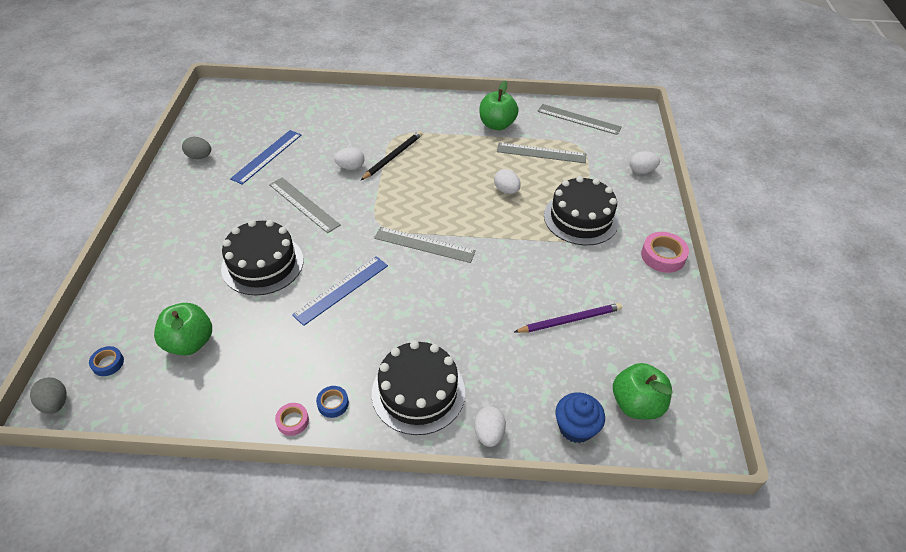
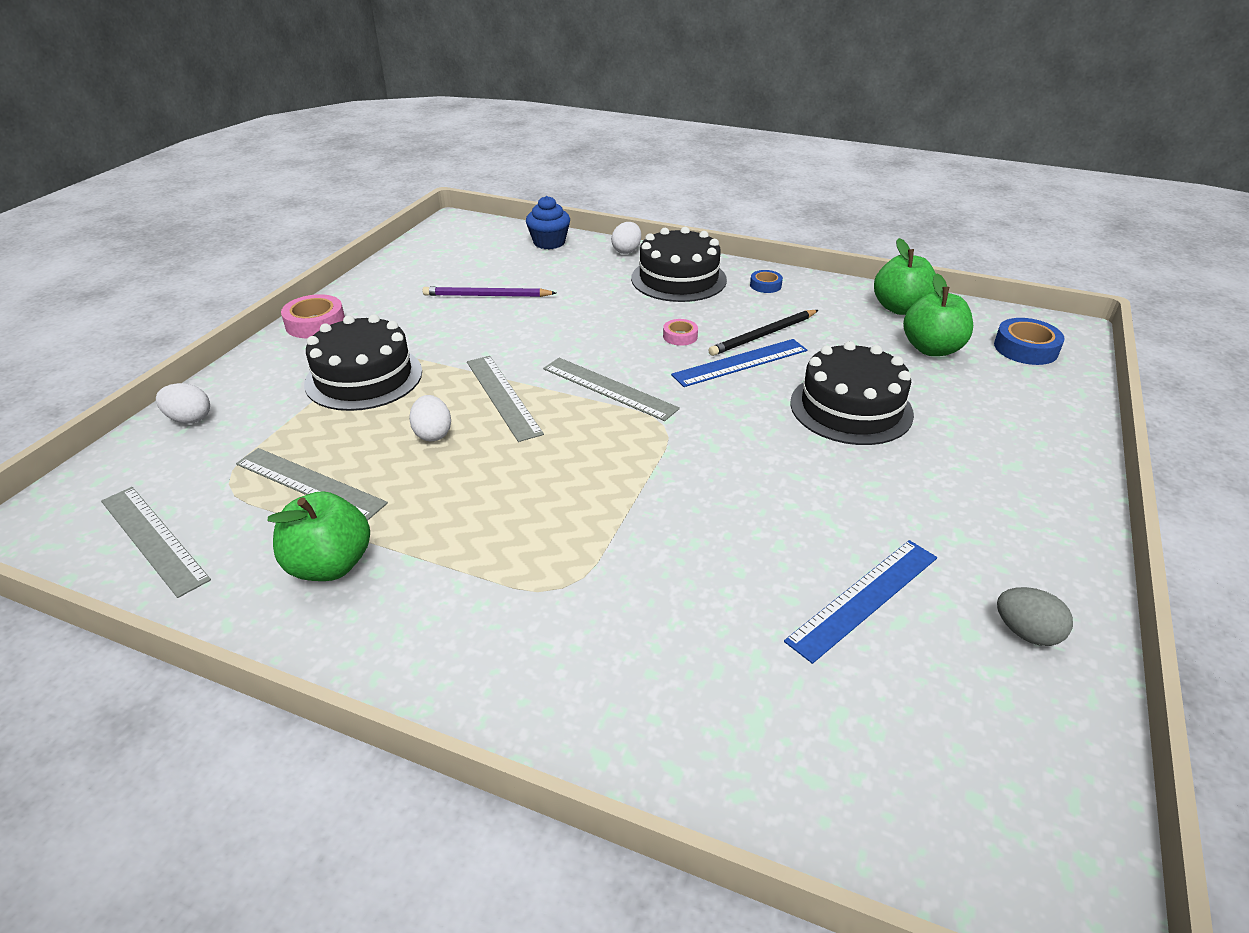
camera: 160 degrees left, 10 degrees down
(55, 403) = (1065, 329): grey egg -> none
(108, 363) = (1025, 348): blue tape -> blue tape, size x1.71
(293, 421) = (806, 282): pink tape -> pink tape (680, 336)
(304, 204) = (785, 479): grey ruler -> grey ruler (503, 396)
(350, 167) = (685, 532): white egg -> none
(393, 156) = (592, 537): black pencil -> black pencil (763, 335)
(636, 404) = (484, 244): green apple -> green apple (900, 308)

